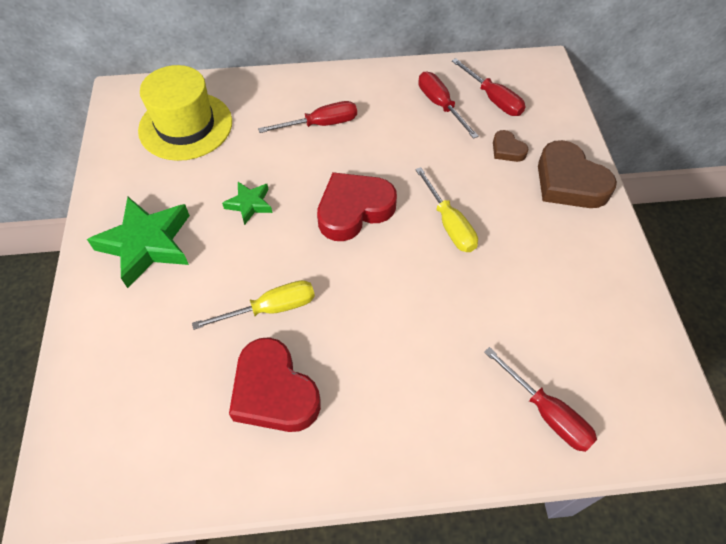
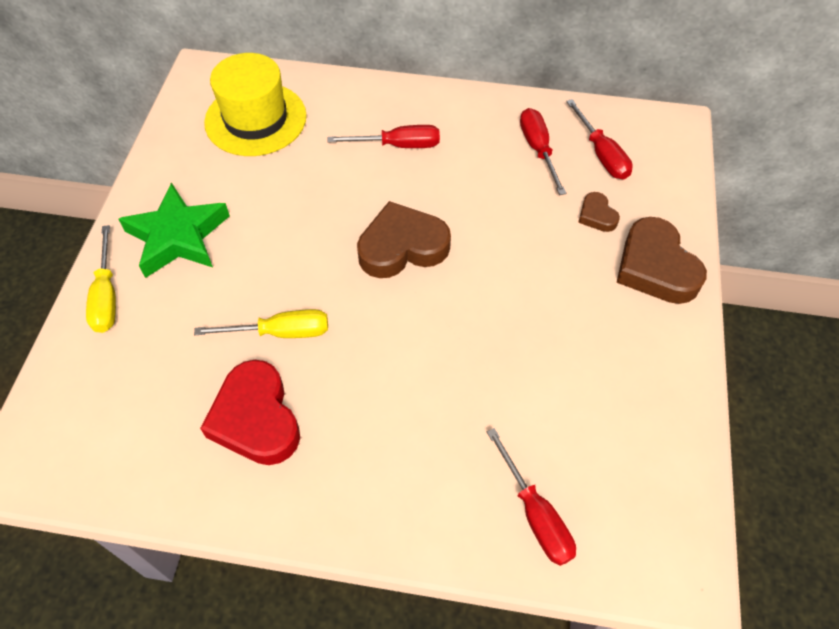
camera: 15 degrees right, 0 degrees up
(249, 204) = (294, 217): green star -> none
(354, 210) = (402, 247): red heart -> brown heart
(449, 224) = (501, 284): yellow screwdriver -> yellow screwdriver (107, 296)

